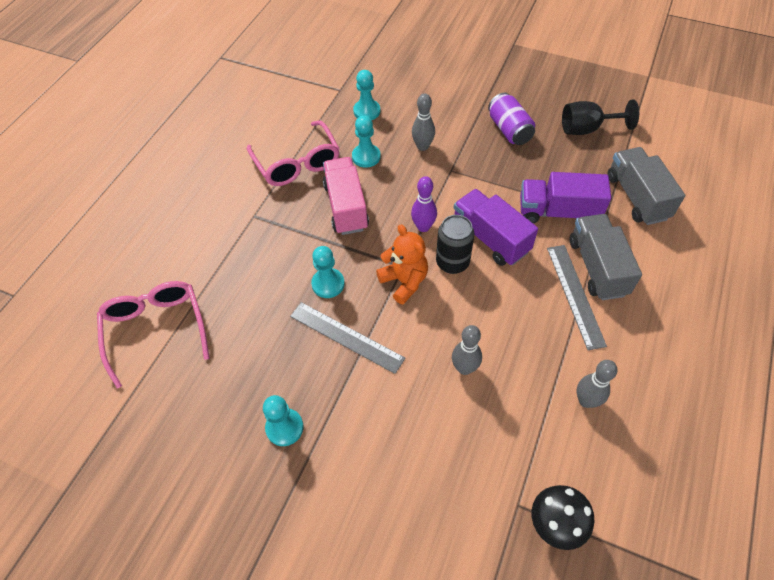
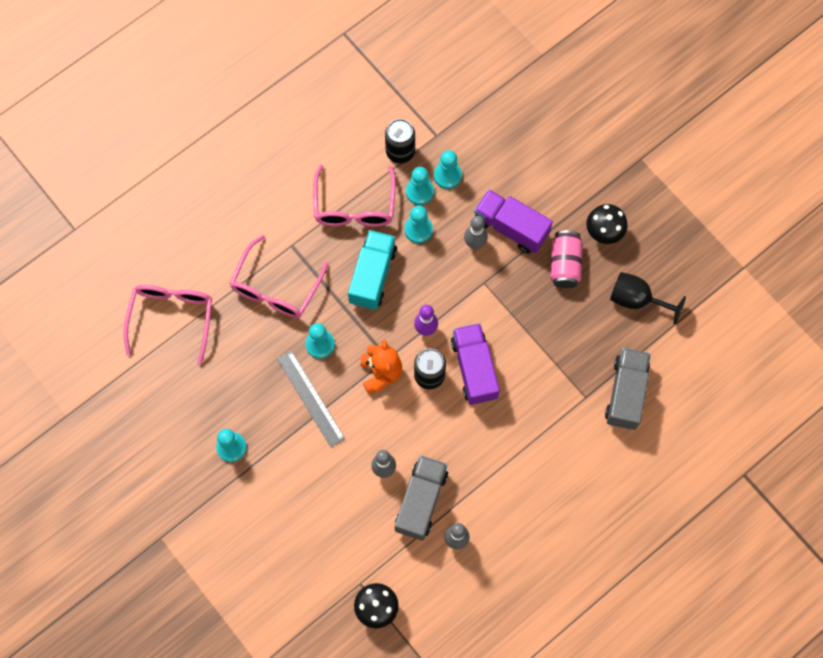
camera: 25 degrees right, 15 degrees up
(256, 255) = (276, 287): none -> pink glasses
(315, 111) = (400, 152): none -> black can
(346, 207) = (373, 276): pink truck -> turquoise truck
(349, 131) = (419, 191): none -> turquoise pawn
(509, 130) = (564, 264): purple can -> pink can
(523, 97) = (603, 233): none -> black mushroom
(558, 212) = (548, 373): purple truck -> purple truck (511, 227)
(575, 295) = (507, 455): grey ruler -> none
(597, 267) = (543, 440): grey truck -> grey truck (421, 501)

